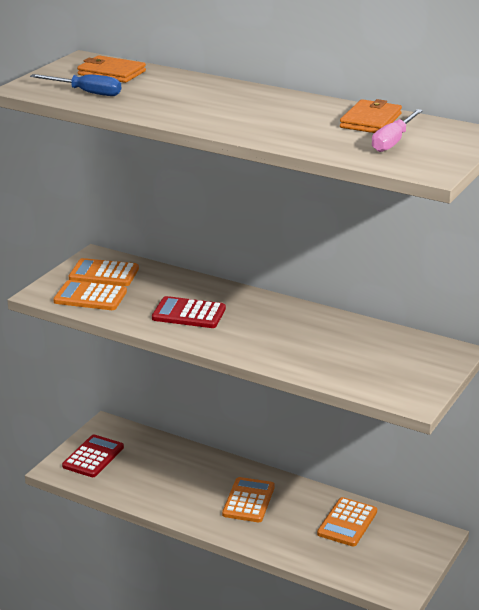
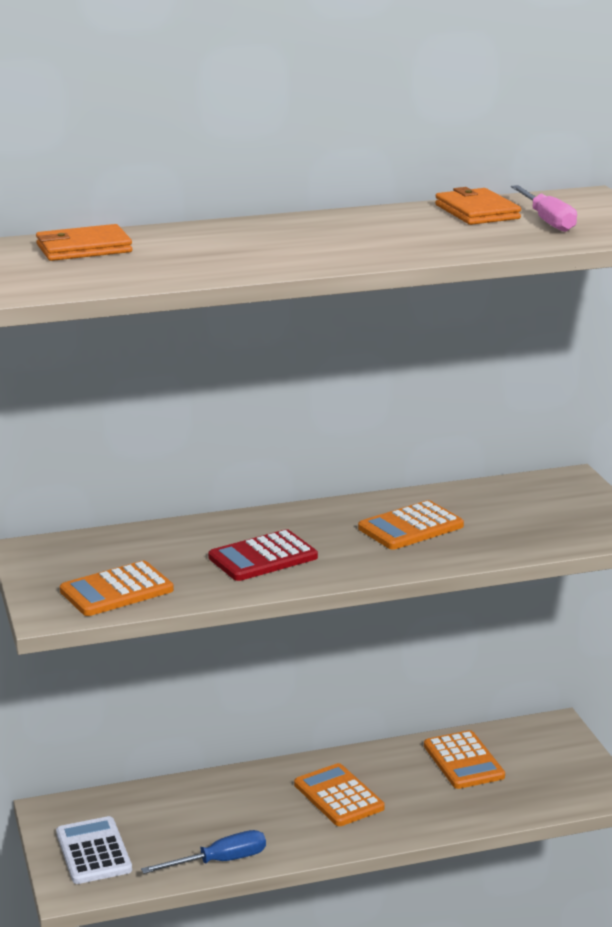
camera: 45 degrees left, 5 degrees down
(86, 93) = (117, 273): blue screwdriver -> blue screwdriver (220, 861)
(93, 457) = (93, 852): red calculator -> white calculator
(104, 274) = (80, 562): orange calculator -> orange calculator (411, 527)

